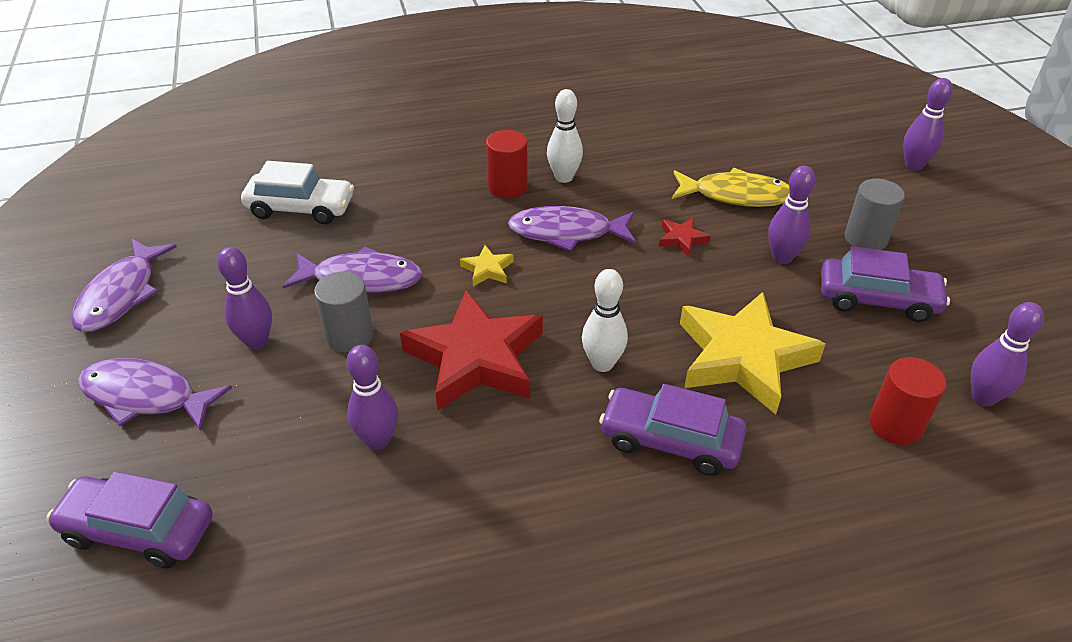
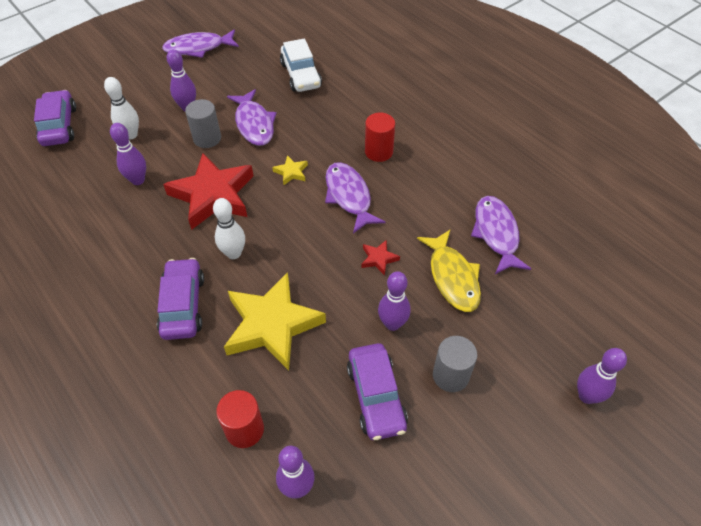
camera: 65 degrees right, 10 degrees up
(146, 396) = (135, 89): purple fish -> purple fish (496, 234)
(564, 177) = (408, 175): white bowling pin -> white bowling pin (131, 135)

